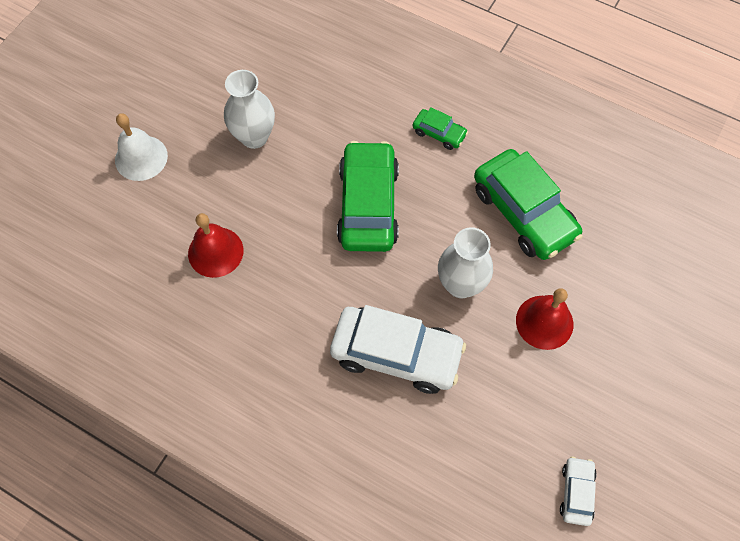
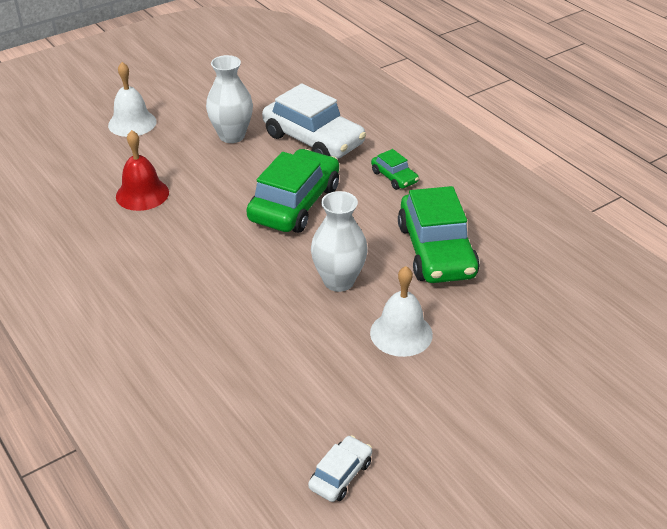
camera: 25 degrees right, 25 degrees down
(396, 354) = (242, 309): white car -> white car (313, 140)
(544, 322) = (401, 333): red bell -> white bell

